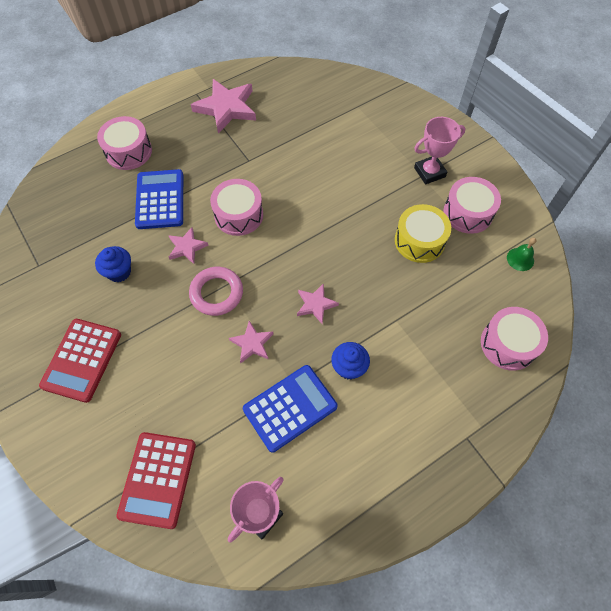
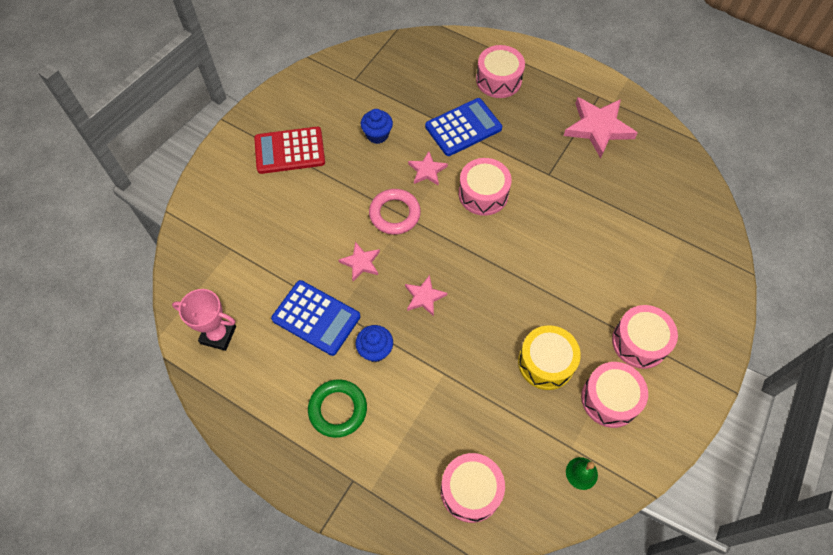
camera: 65 degrees right, 0 degrees up
(158, 479) = (218, 249): red calculator -> none
(394, 424) = (338, 409): none -> green ring
(429, 172) = (639, 342): pink trophy -> pink drum

